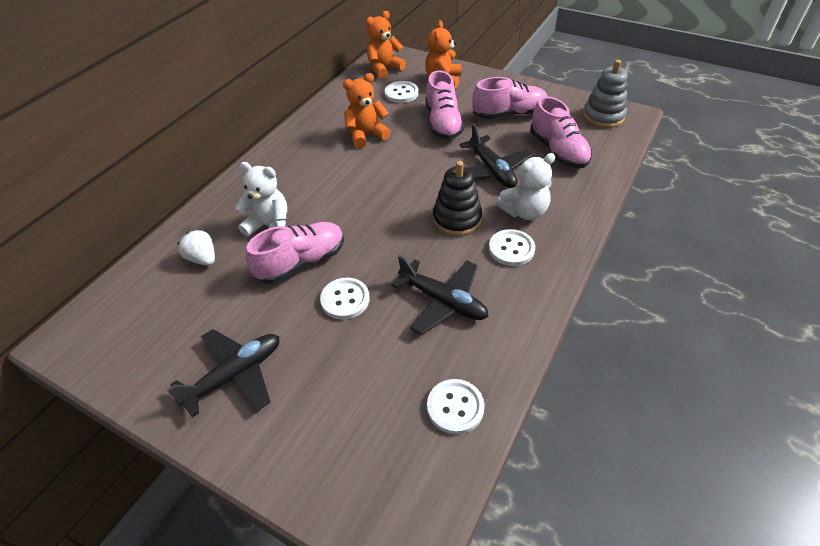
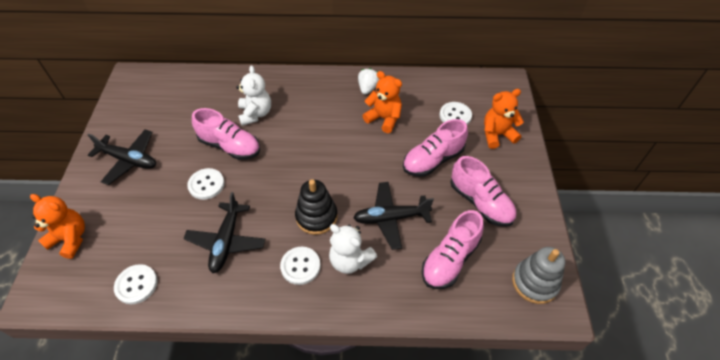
camera: 60 degrees right, 5 degrees up
(203, 258) = (212, 98): white strawberry -> white strawberry (368, 88)
(384, 69) = (482, 89): orange teddy bear -> orange teddy bear (70, 239)
(492, 170) = (391, 218): black plane -> black plane turned 45 degrees clockwise

